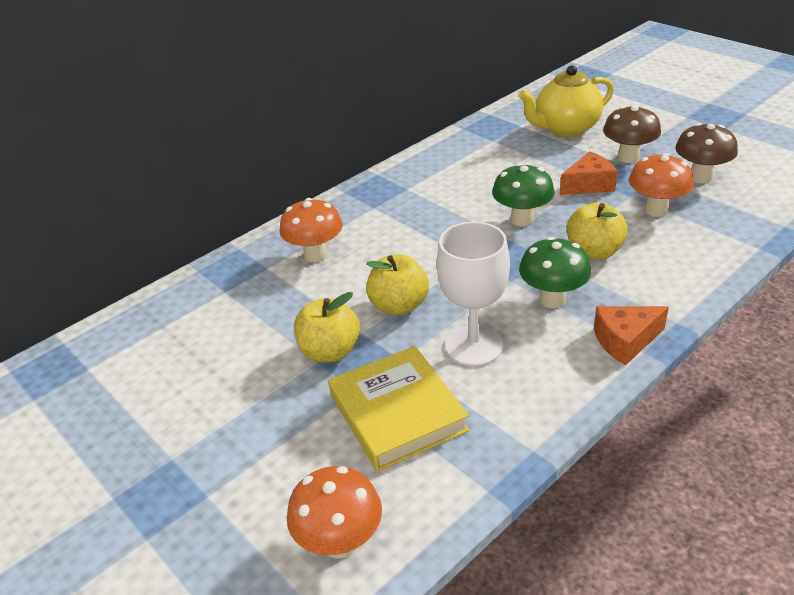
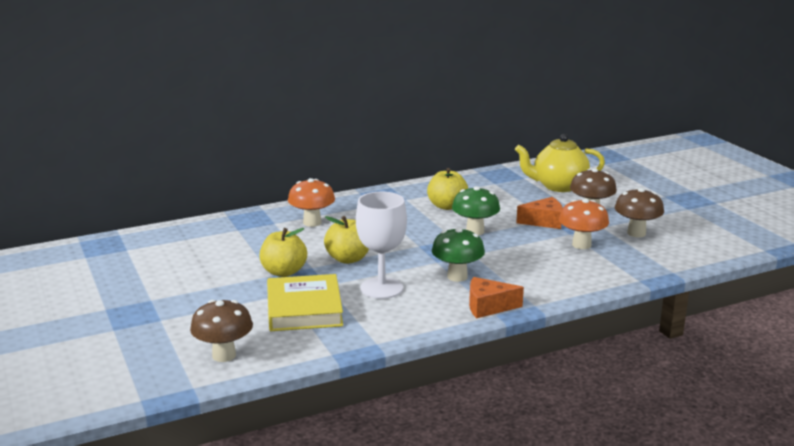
camera: 15 degrees right, 15 degrees down
(340, 542) = (224, 355): orange mushroom -> brown mushroom
(594, 252) = (511, 258): yellow apple -> yellow apple (447, 206)

